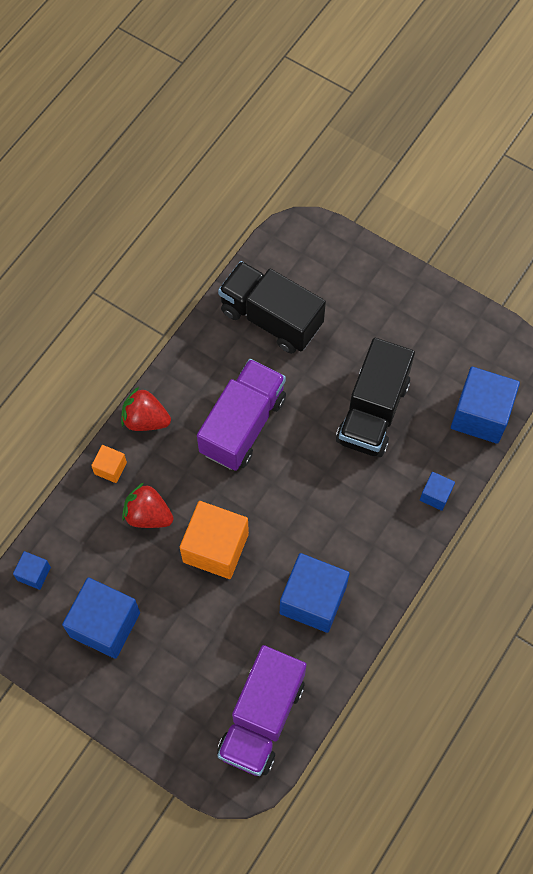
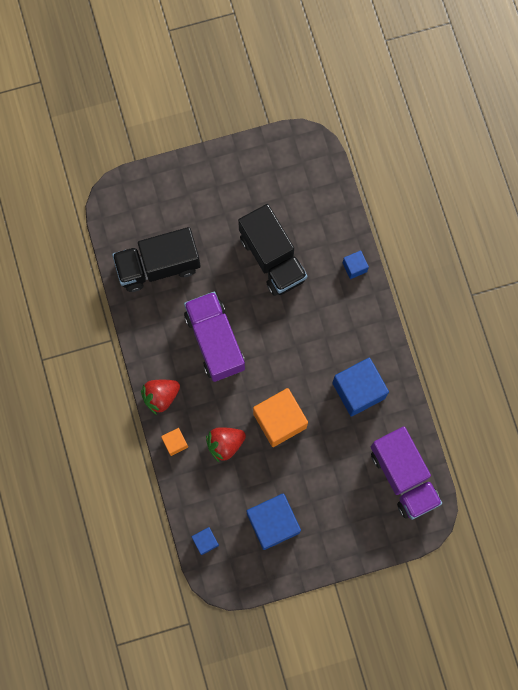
camera: 50 degrees left, 10 degrees up
(480, 415) = (328, 198): blue cube -> none

